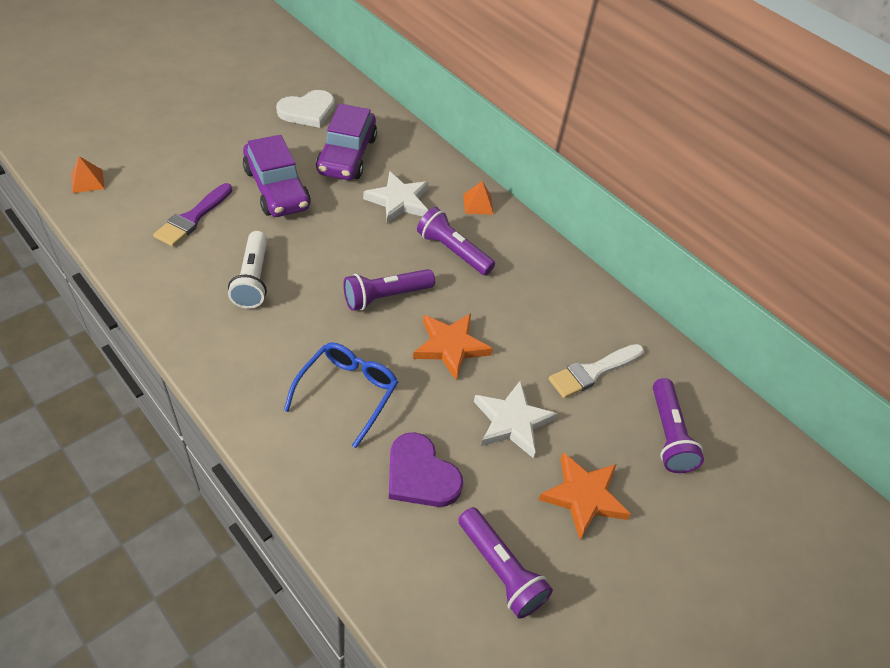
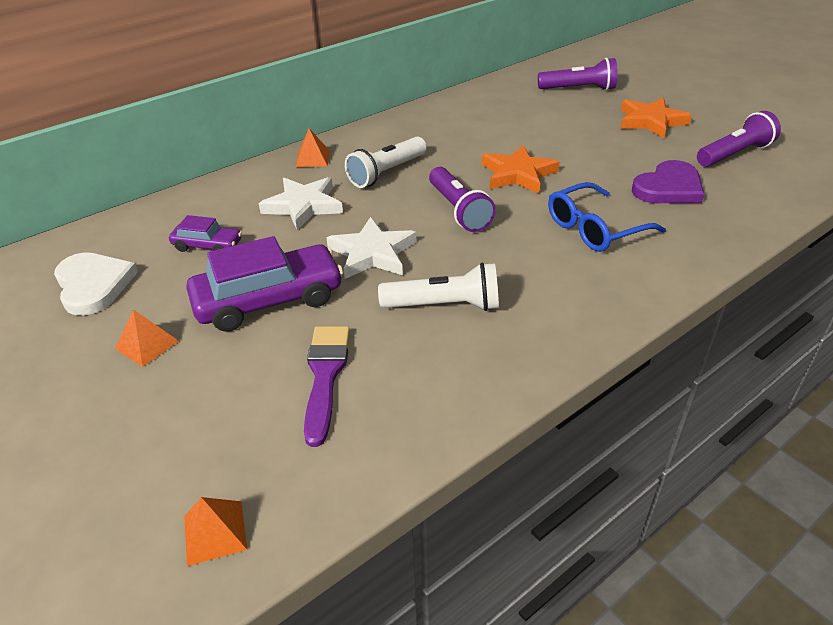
camera: 80 degrees left, 10 degrees down
(193, 218) = (325, 376): purple brush -> purple brush turned 120 degrees counterclockwise
(242, 141) = (147, 345): none -> orange pyramid
(347, 155) = (207, 246): purple car -> purple car, size x0.52
(347, 393) = (595, 228): blue glasses -> blue glasses turned 60 degrees counterclockwise
(453, 251) = (386, 173): purple flashlight -> white flashlight
(512, 421) = (593, 147): white star -> white star (372, 253)
(593, 372) = (527, 112): white brush -> none

